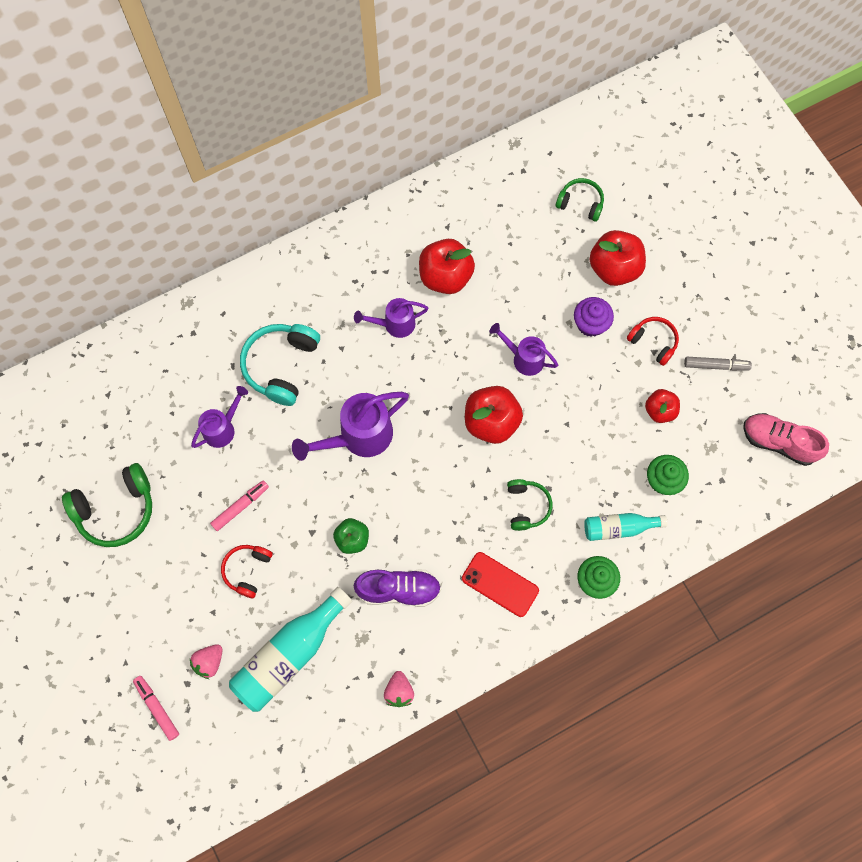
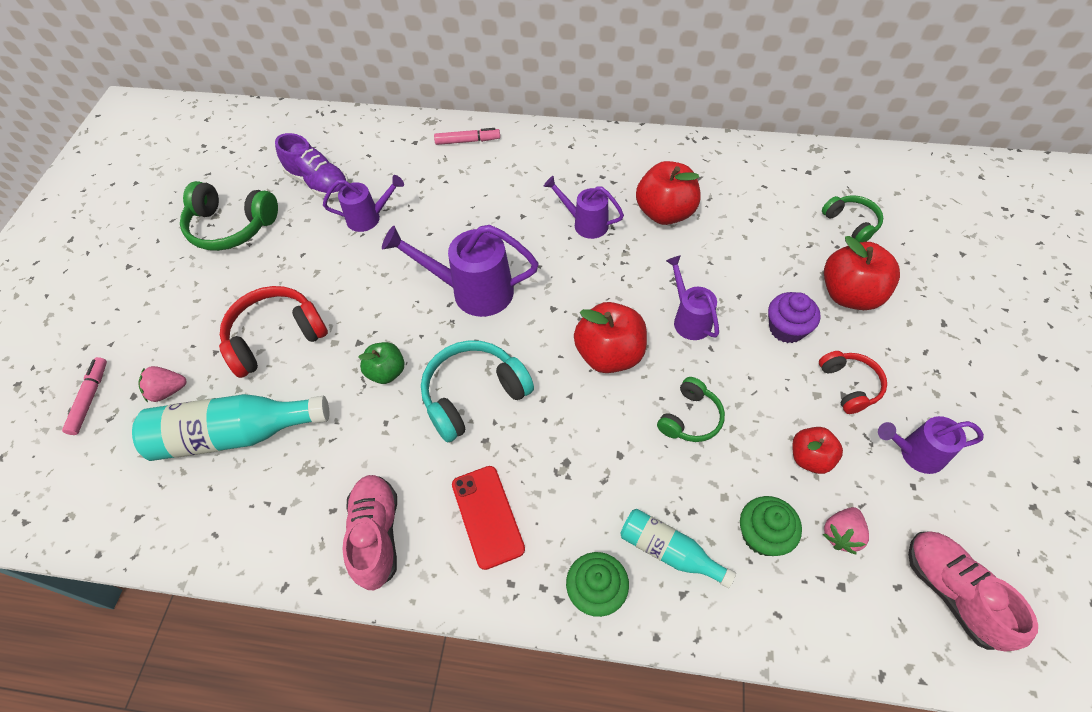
camera: 40 degrees right, 15 degrees down
(240, 506) = (322, 283): pink marker -> pink marker (467, 141)
(247, 570) = (276, 337): red headphones -> red headphones, size x1.66
(281, 366) = (459, 201): turquoise headphones -> turquoise headphones (473, 395)
(399, 590) = (385, 448): purple shoe -> purple shoe (319, 183)
(399, 691) = (291, 549): pink strawberry -> pink strawberry (841, 534)
(443, 645) = (376, 535): none -> pink shoe
(527, 506) = (581, 457): green headphones -> green headphones (690, 418)
(716, 365) = (915, 453): grey marker -> purple watering can

